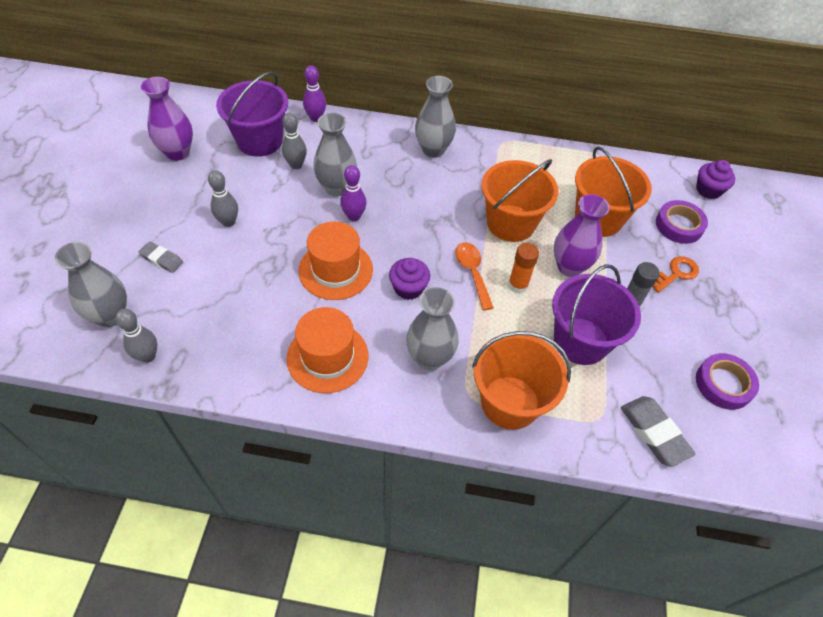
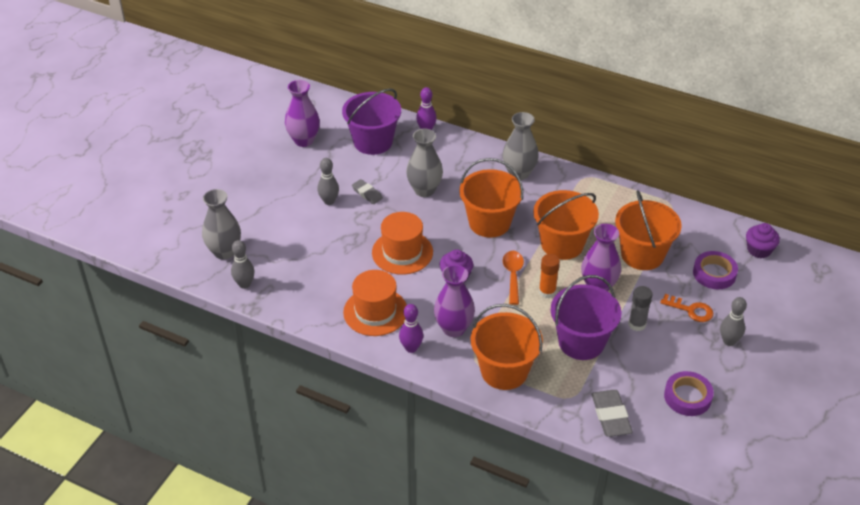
camera: 20 degrees right, 10 degrees down
(161, 259) = (271, 219): grey eraser -> grey eraser (367, 193)
(296, 165) = (397, 166): grey bowling pin -> grey bowling pin (729, 341)
(354, 216) = (431, 215): purple bowling pin -> purple bowling pin (411, 348)
(422, 213) = (489, 223): none -> orange bucket
(430, 358) = (453, 328): grey vase -> purple vase
(676, 273) = (690, 310): orange key -> orange key turned 45 degrees clockwise

